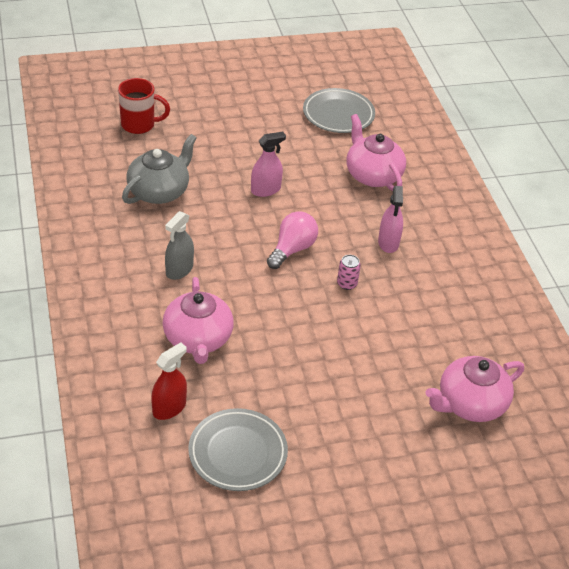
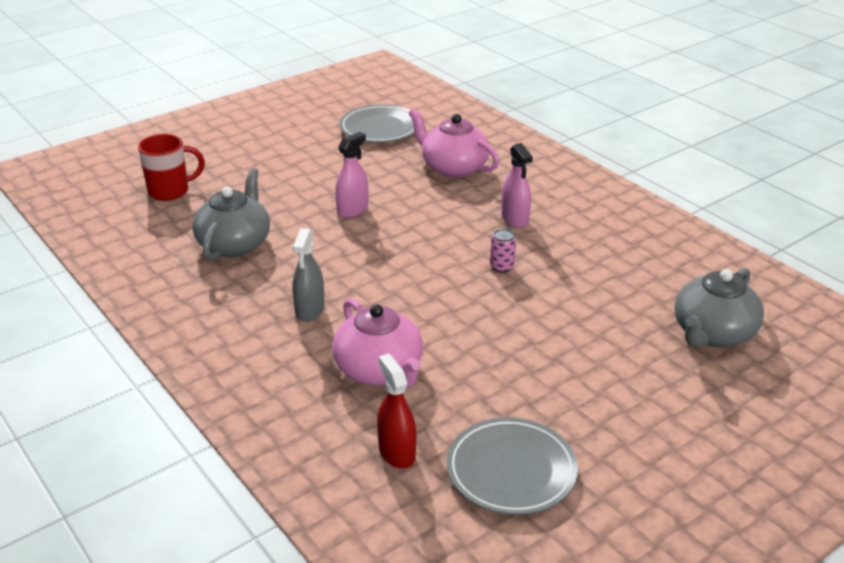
camera: 20 degrees left, 10 degrees down
(169, 408) = (397, 452): red spray bottle -> red spray bottle turned 45 degrees counterclockwise
(292, 249) = (421, 253): pink light bulb -> none
(470, 404) = (712, 333): pink teapot -> grey teapot

